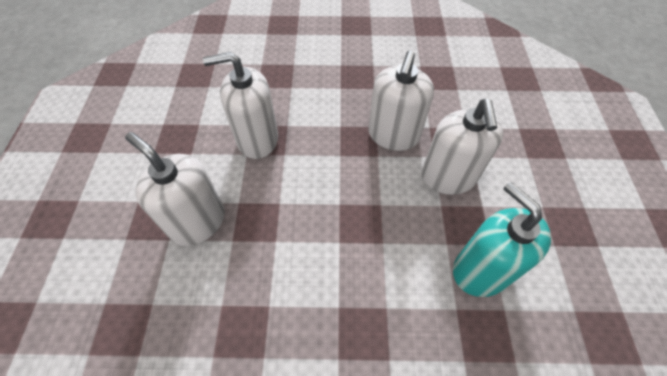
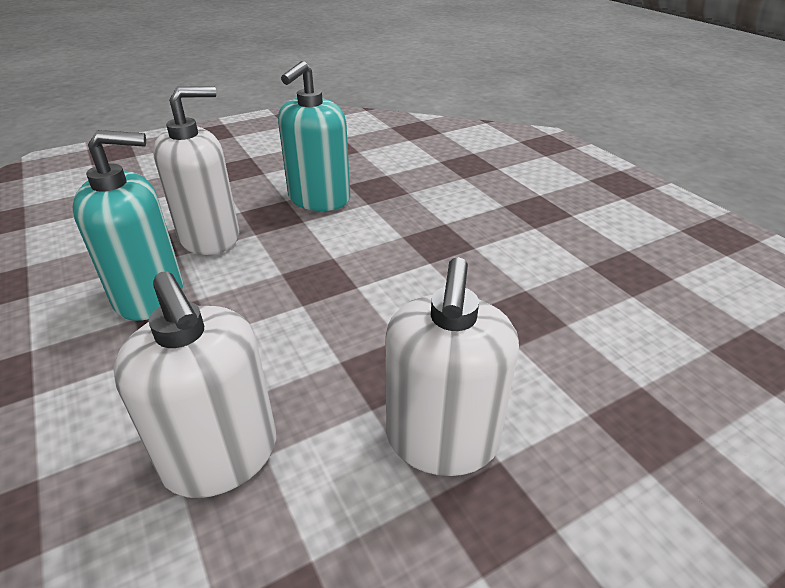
camera: 120 degrees left, 20 degrees down
(393, 135) = (150, 295): white soap dispenser -> turquoise soap dispenser

